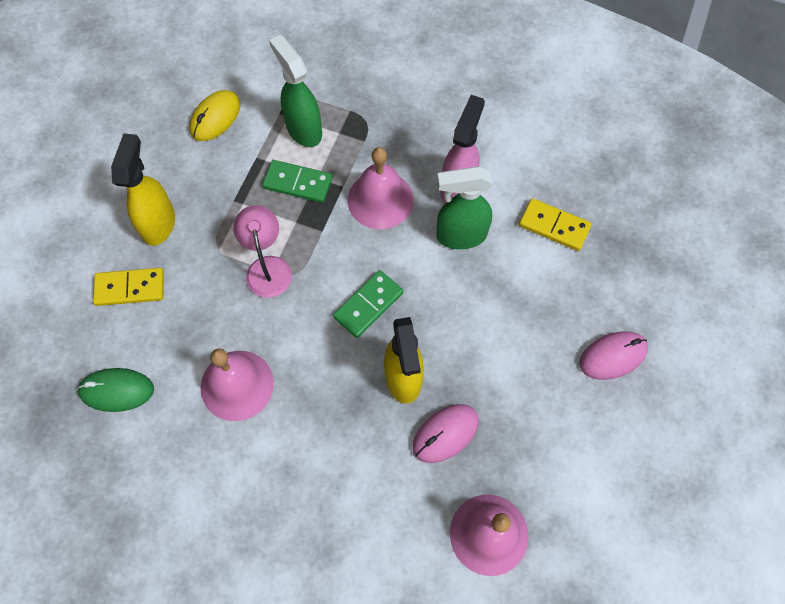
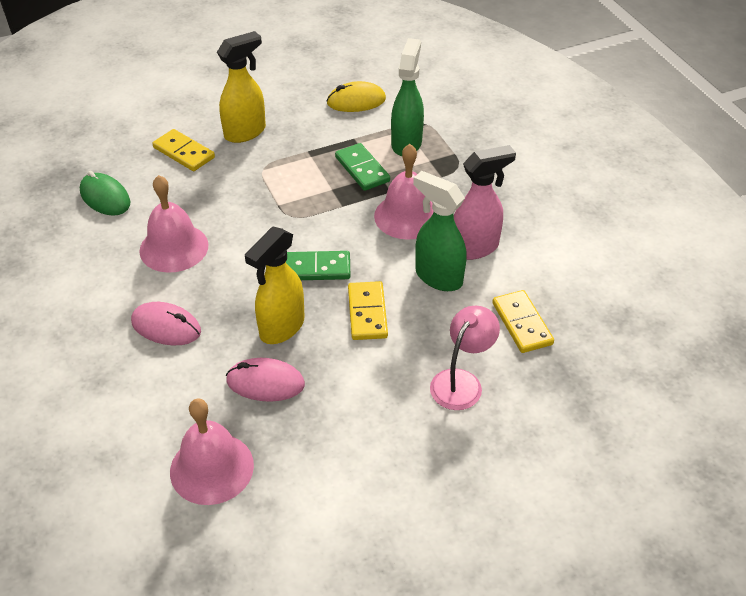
camera: 45 degrees right, 20 degrees down
(267, 267) = (279, 200): pink lamp -> pink lamp (461, 381)
(447, 310) = (367, 313): none -> yellow domino
(613, 356) = (458, 441): pink mouse -> pink mouse (166, 327)

